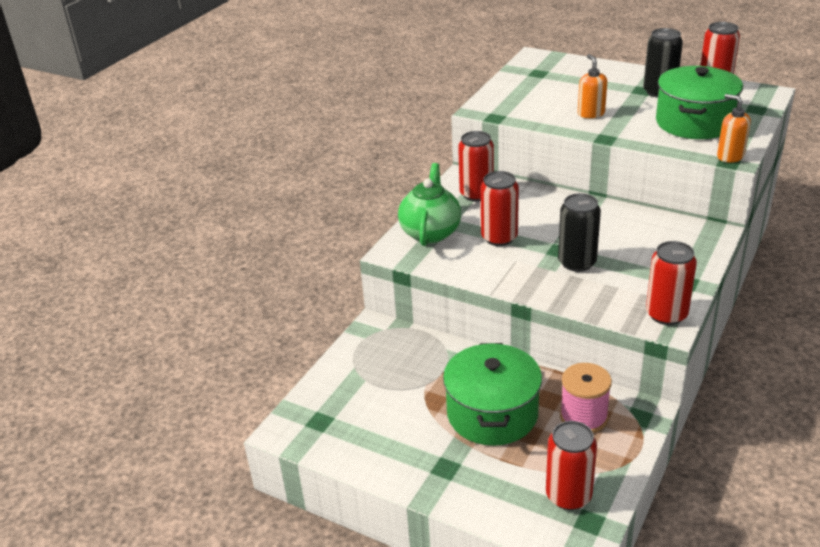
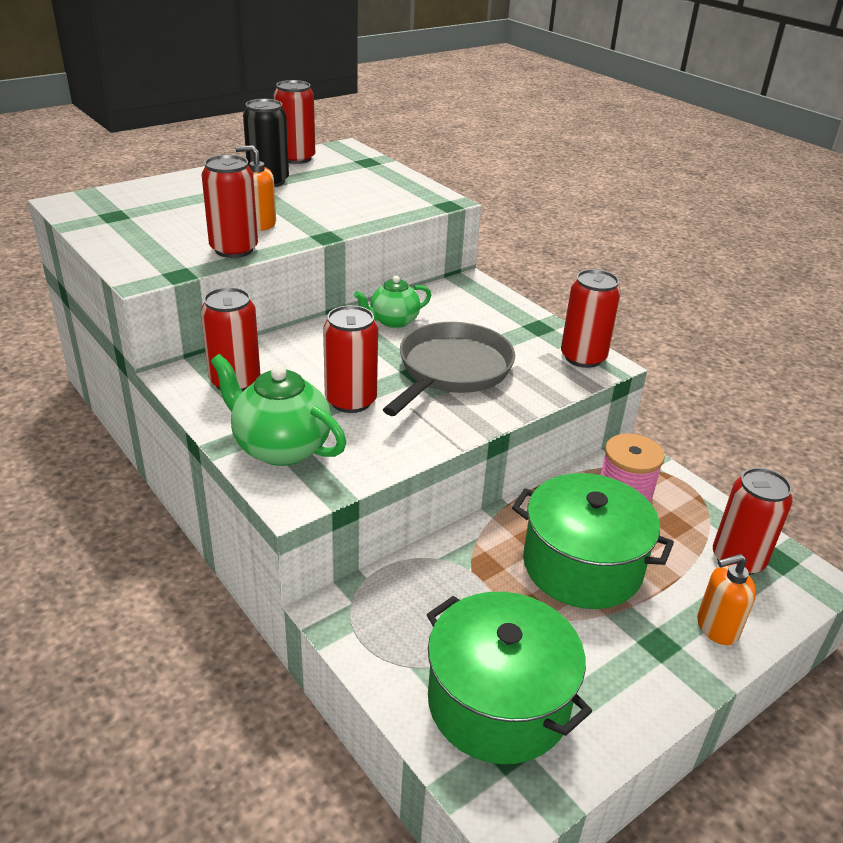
camera: 70 degrees left, 0 degrees up
(546, 119) = (234, 249): none -> red can
(577, 262) = (451, 370): black can -> grey pan
(611, 220) = (393, 321): none -> green teapot
(694, 122) = (354, 190): green pot -> green pot (498, 702)
(730, 156) = (438, 201): orange soap dispenser -> orange soap dispenser (716, 628)

